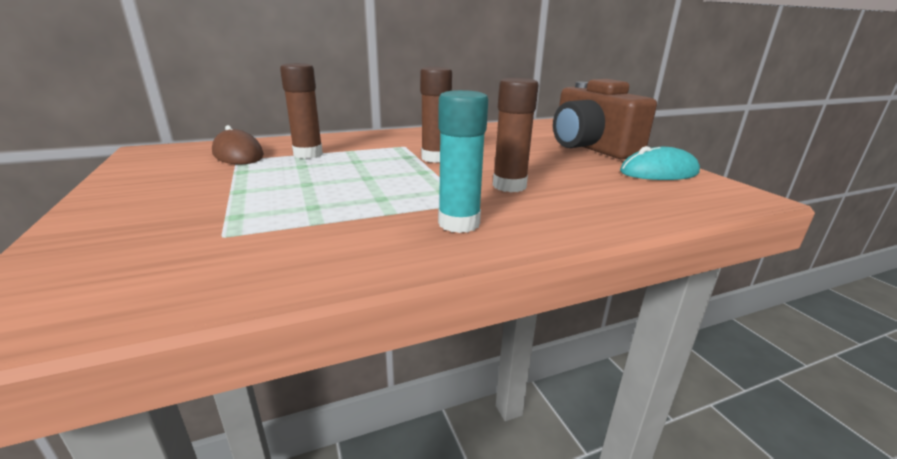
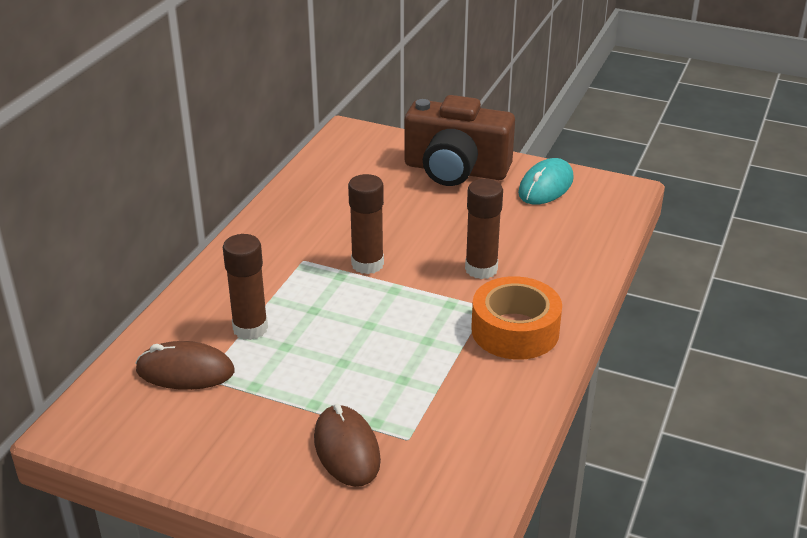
camera: 45 degrees left, 10 degrees up
(182, 218) = (346, 449): none -> brown mouse
(459, 223) = (515, 330): turquoise glue stick -> orange tape

